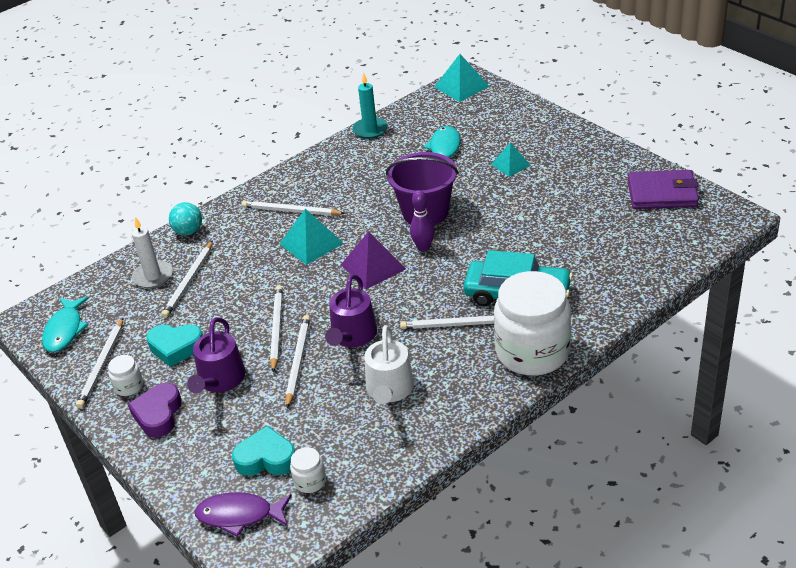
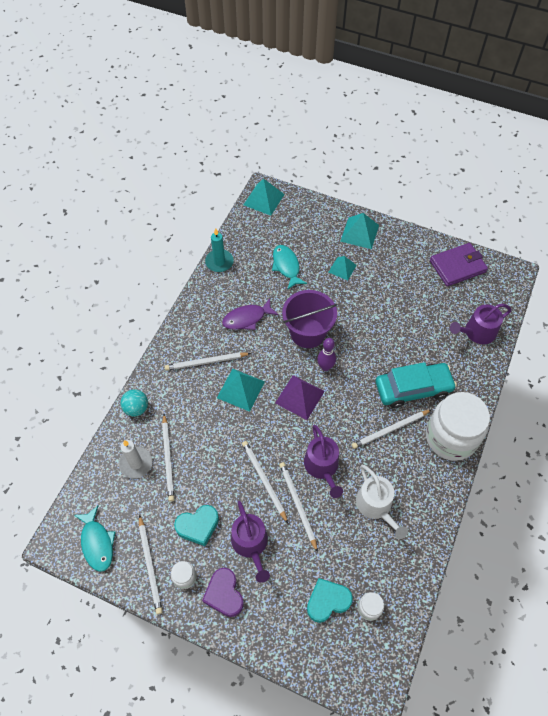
camera: 30 degrees left, 20 degrees up
(239, 515) = (339, 658): purple fish -> purple fish (247, 318)
(556, 137) = (359, 233): none -> turquoise pyramid
(642, 261) = (477, 332): none -> purple watering can

